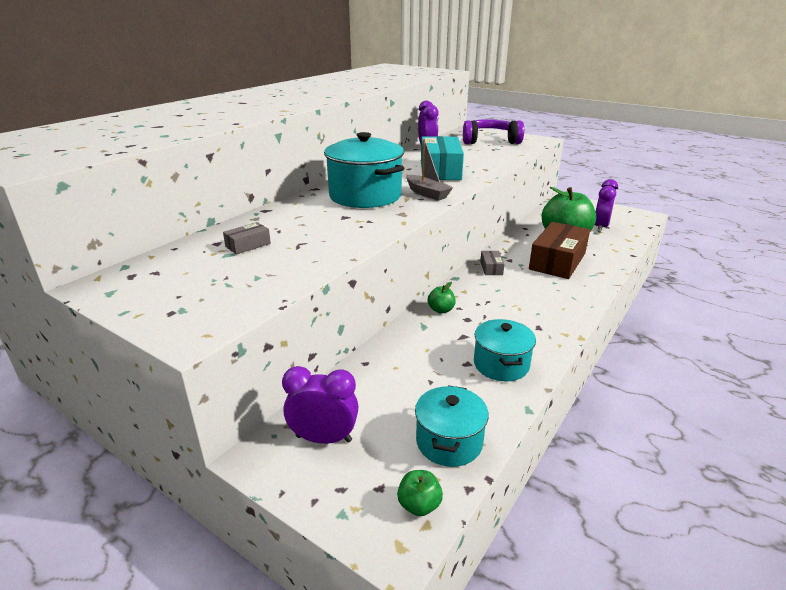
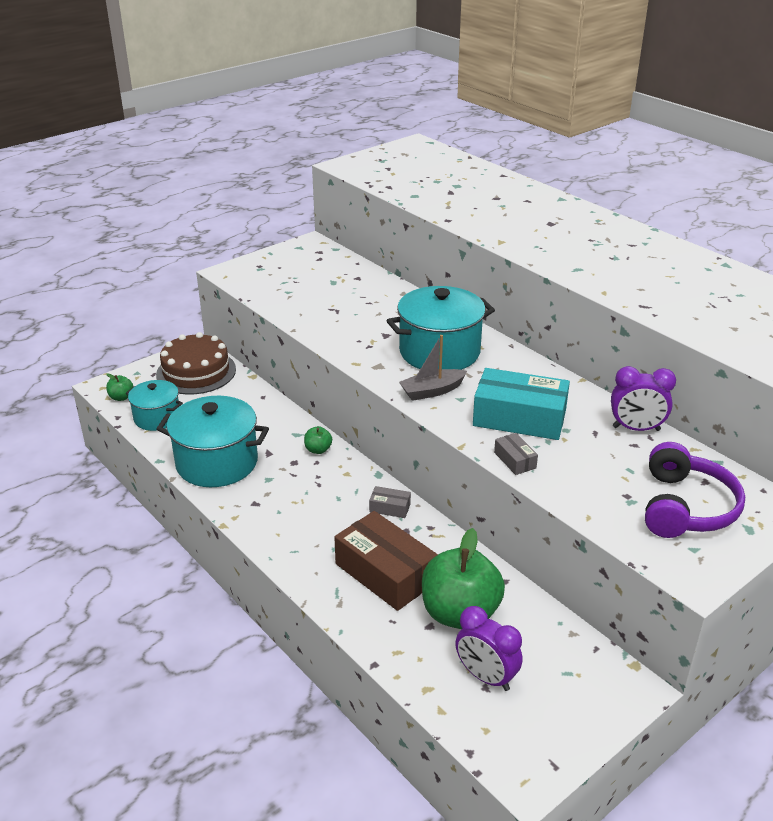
camera: 105 degrees right, 5 degrees up
(248, 245) = (346, 289): grey box -> grey box (515, 460)
(324, 438) = (196, 372): purple clock -> brown cake
(501, 364) = (217, 463): turquoise pot -> turquoise pot, size x1.66

